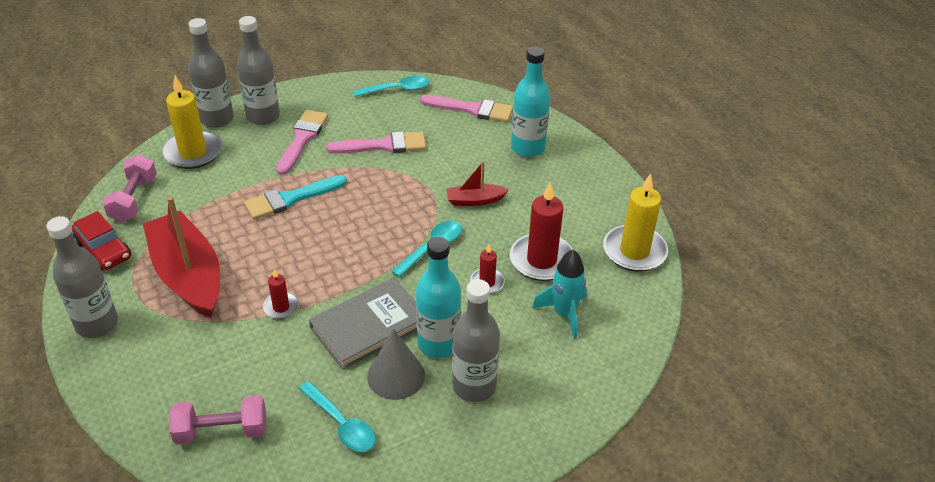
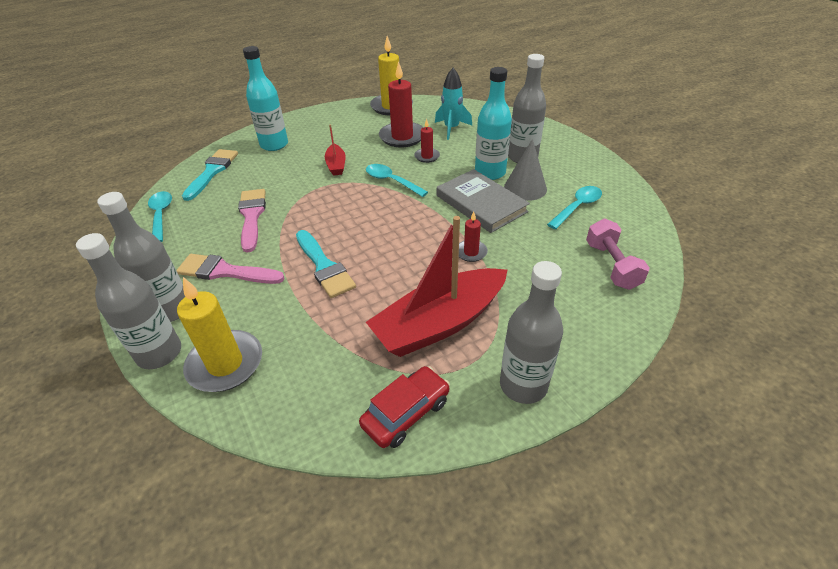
camera: 90 degrees left, 0 degrees up
(134, 200) = (312, 405): pink dumbbell -> none
(472, 109) = (212, 172): pink brush -> turquoise brush

